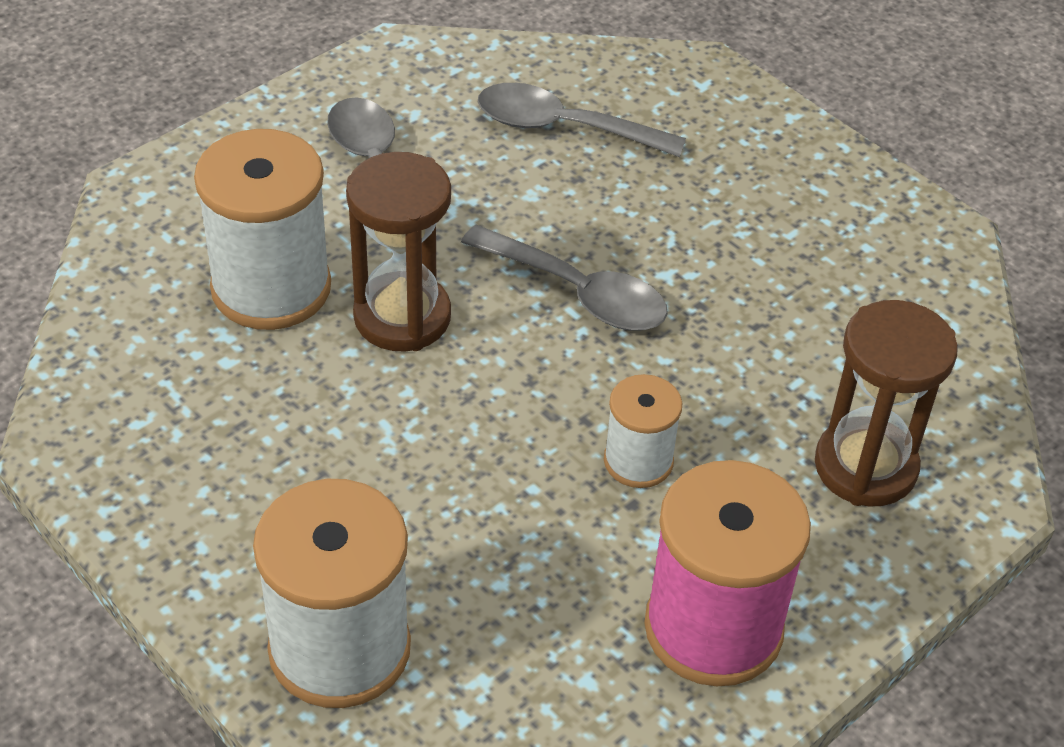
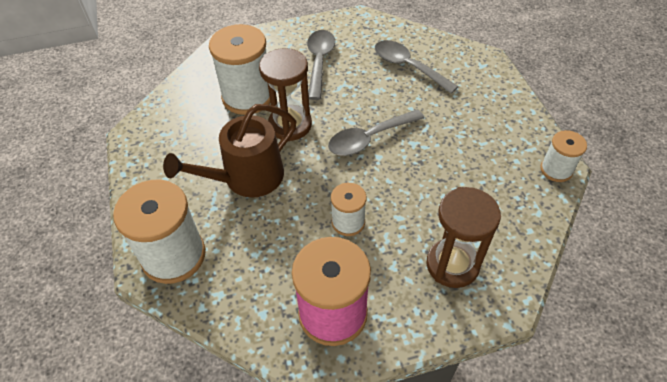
camera: 30 degrees right, 5 degrees up
(385, 449) = (247, 178): none -> brown watering can
(578, 292) = (369, 138): grey spoon -> grey spoon turned 90 degrees clockwise
(941, 241) = (556, 170): none -> white spool

